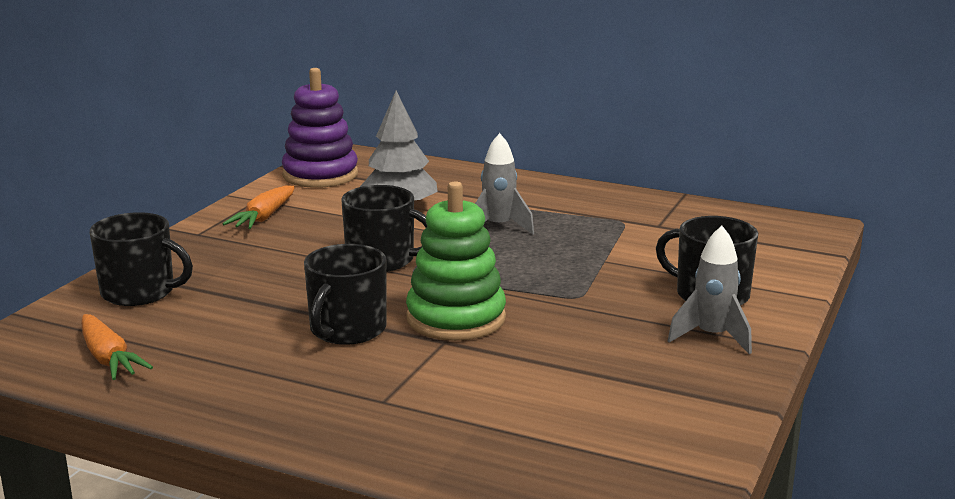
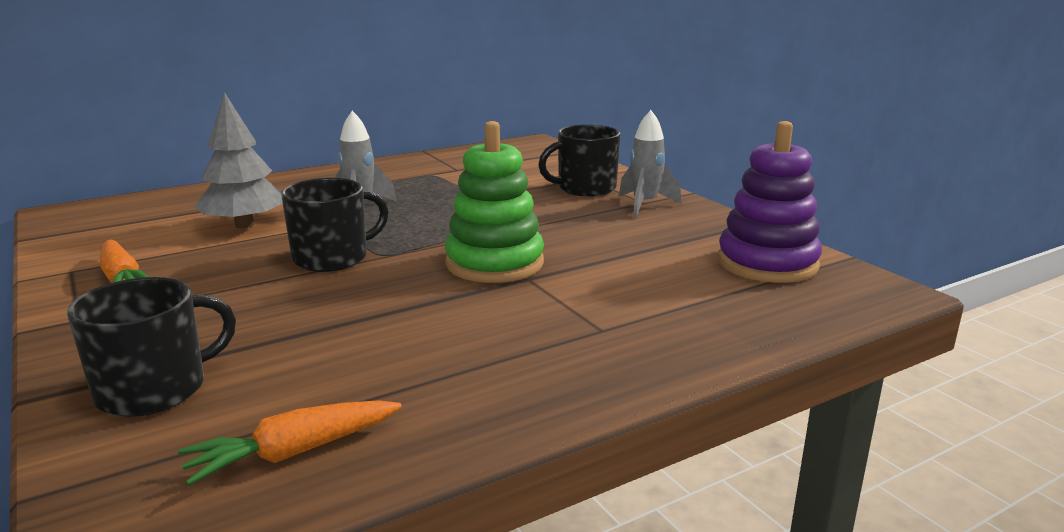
camera: 55 degrees left, 0 degrees up
(109, 358) = (294, 453): orange carrot -> orange carrot turned 150 degrees clockwise
(320, 175) = (91, 231): purple stacking toy -> purple stacking toy (767, 263)
(347, 330) = (444, 308): black mug -> none

